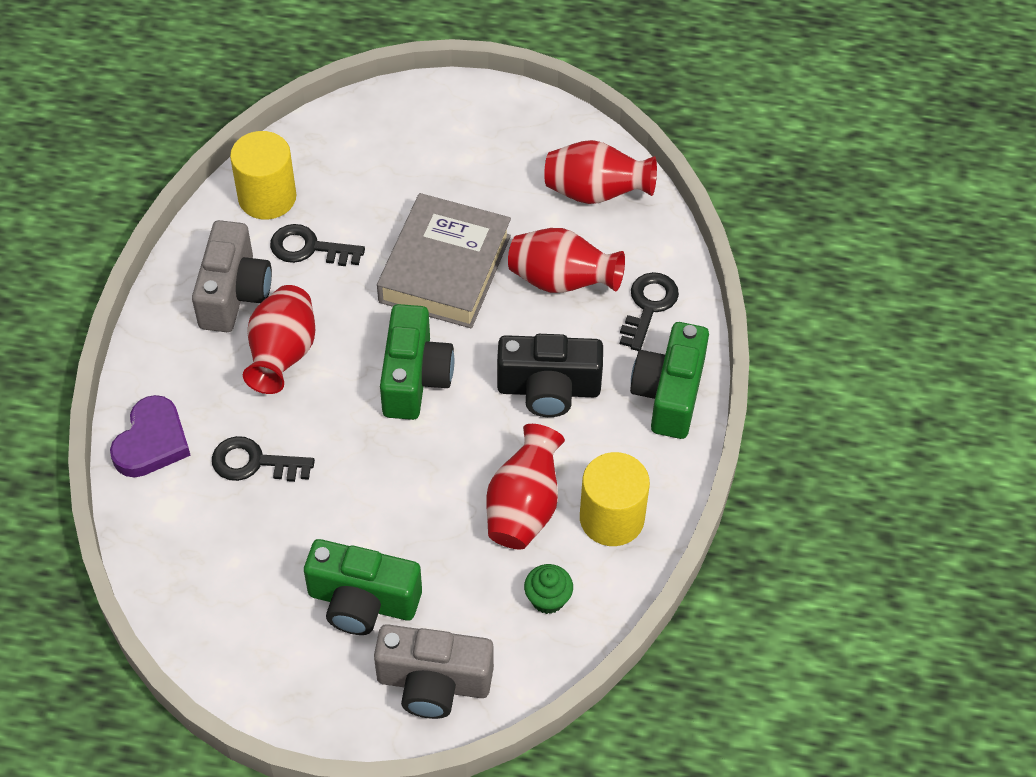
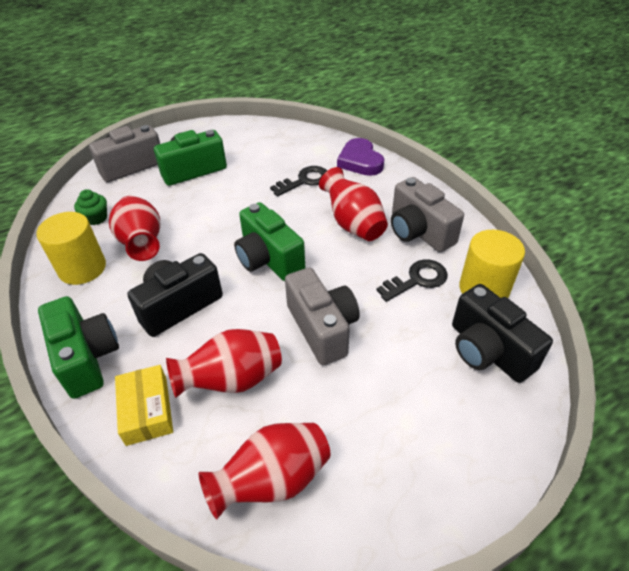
camera: 140 degrees right, 10 degrees down
(341, 154) = (488, 351): none -> black camera
(445, 269) = (322, 328): grey book -> grey camera
(648, 306) = (146, 410): black key -> yellow box

